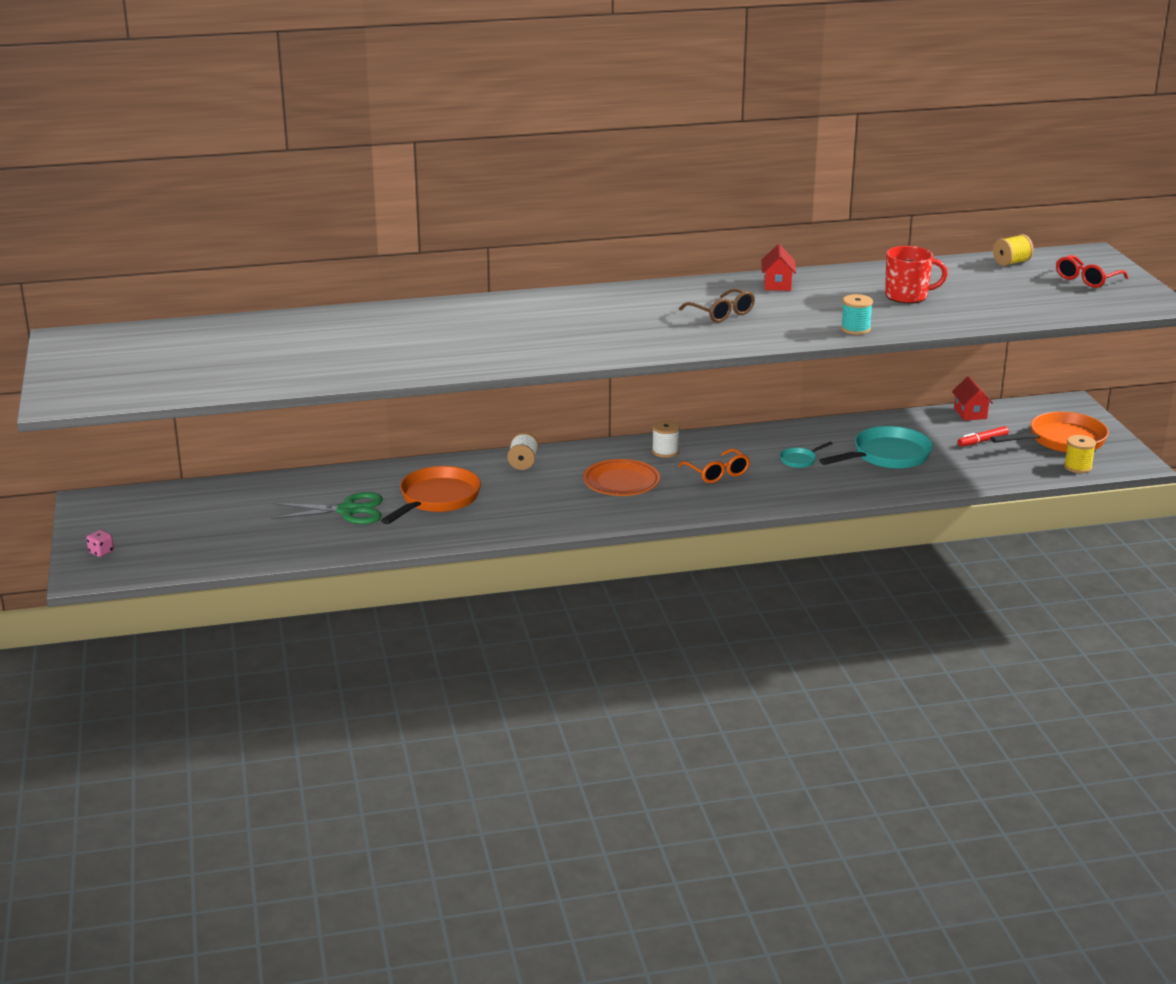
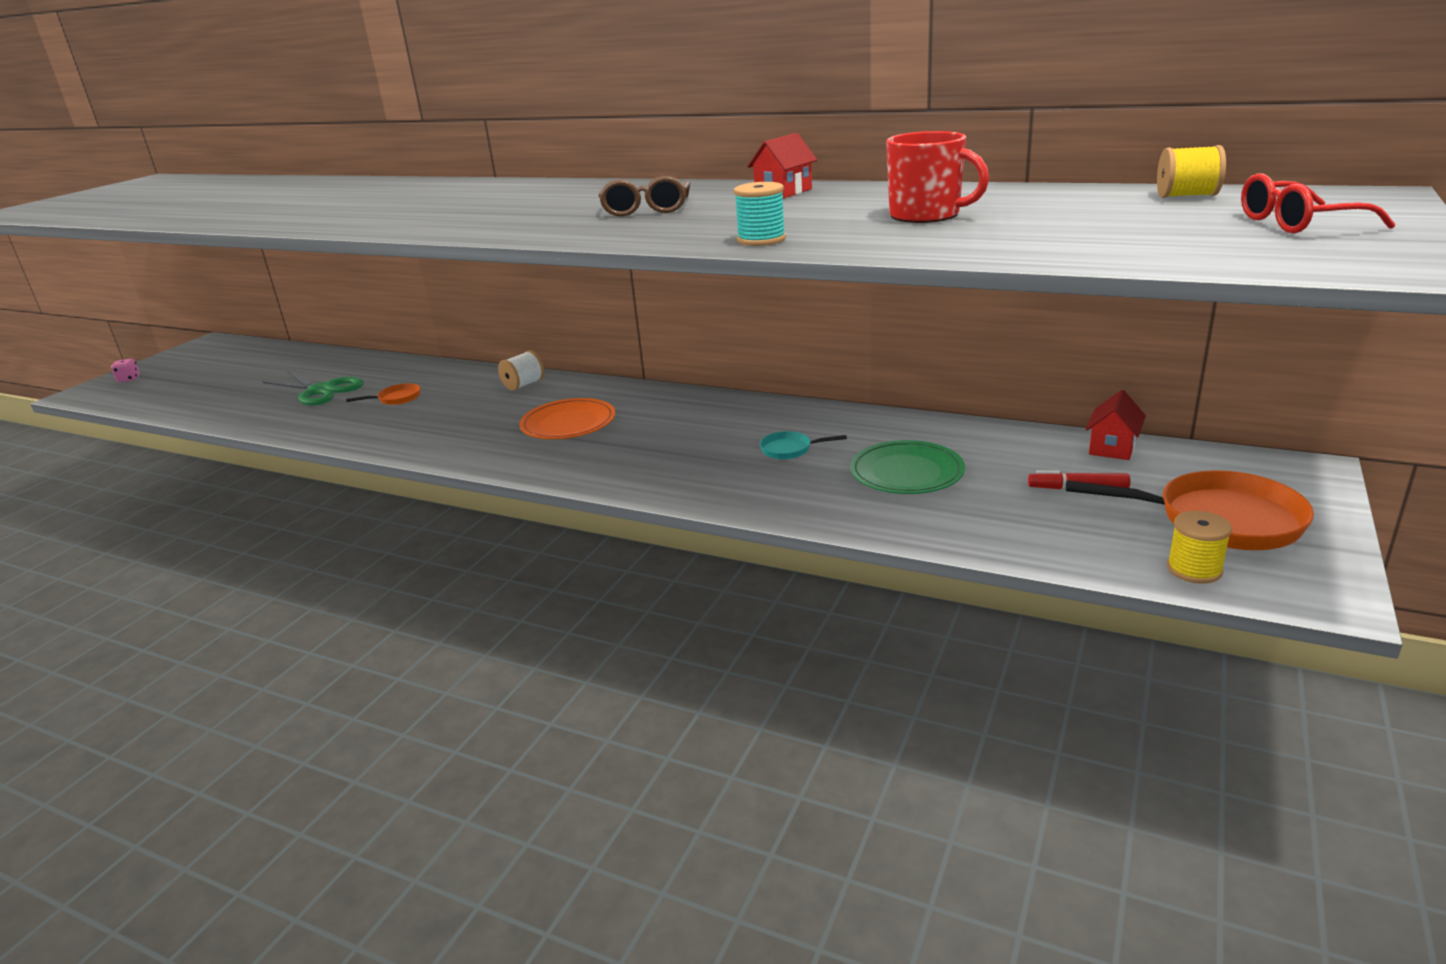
camera: 40 degrees right, 0 degrees up
(437, 499) = (396, 398): orange pan -> orange pan, size x0.47
(665, 451) = (666, 405): white spool -> none
(717, 473) = (674, 440): orange glasses -> none
(887, 456) = (906, 473): turquoise pan -> green plate

